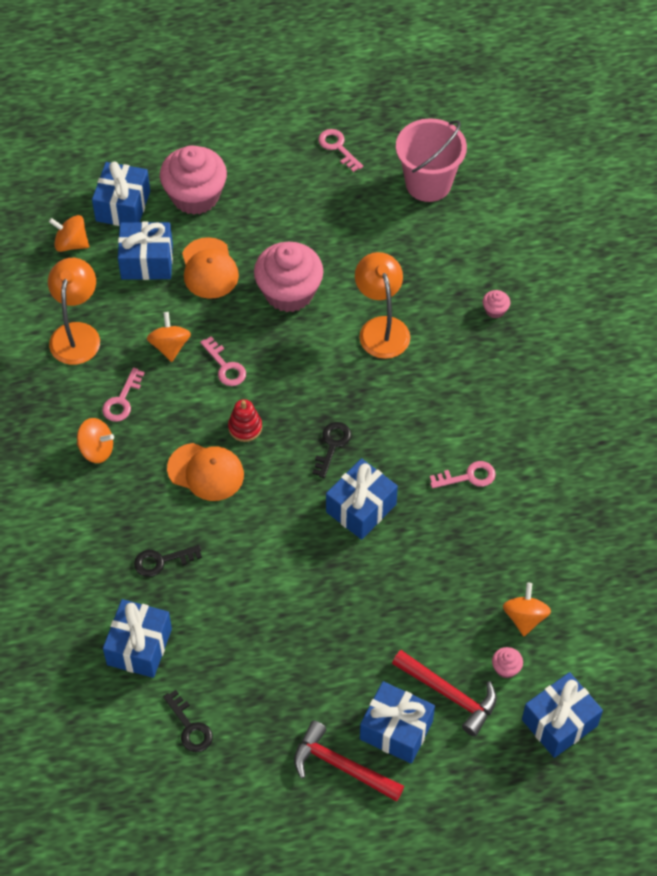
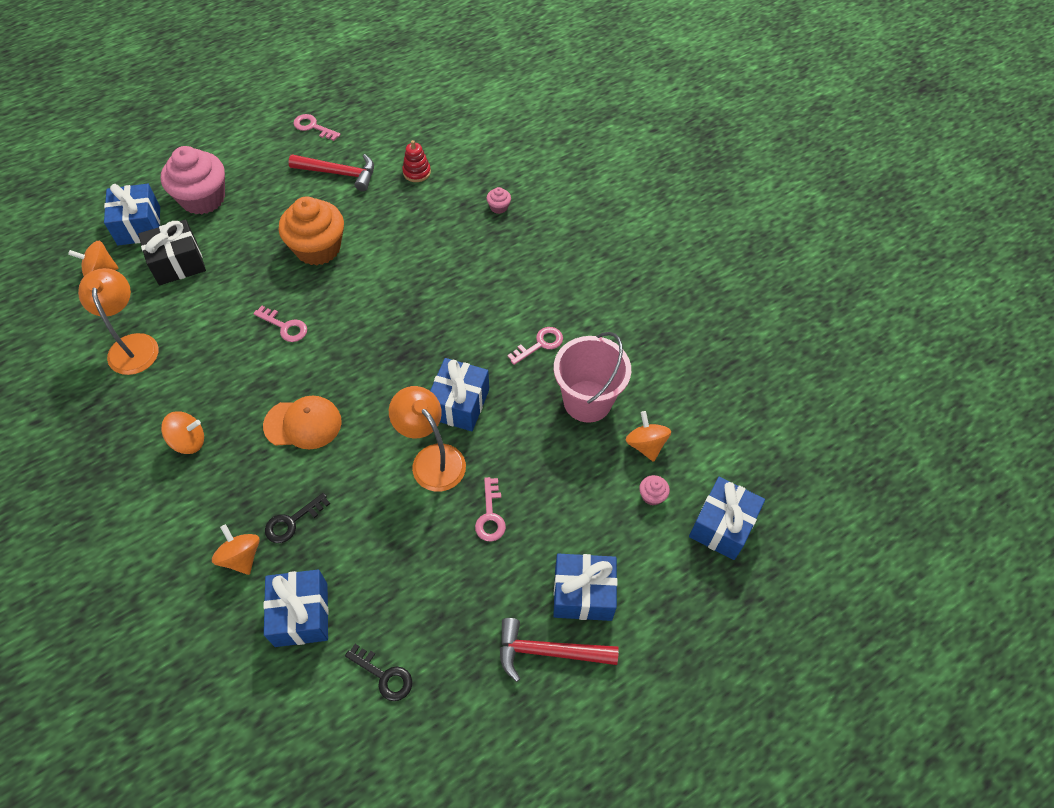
camera: 25 degrees left, 0 degrees up
(122, 400) = (198, 388): pink key -> pink key (490, 516)
(147, 261) = (178, 263): blue gift -> black gift
(170, 346) = (226, 326): orange spinning top -> orange spinning top (241, 557)
(209, 268) = (238, 251): orange cap -> none
(245, 427) = (324, 372): red stacking toy -> red stacking toy (416, 172)
(289, 292) = (318, 248): pink cupcake -> orange cupcake
(332, 445) = (410, 359): black key -> none
(381, 328) = (410, 251): orange lamp -> orange lamp (432, 459)
(428, 183) = (400, 131): pink bucket -> pink bucket (587, 401)
(449, 694) = (615, 540): red hammer -> red hammer (339, 173)

